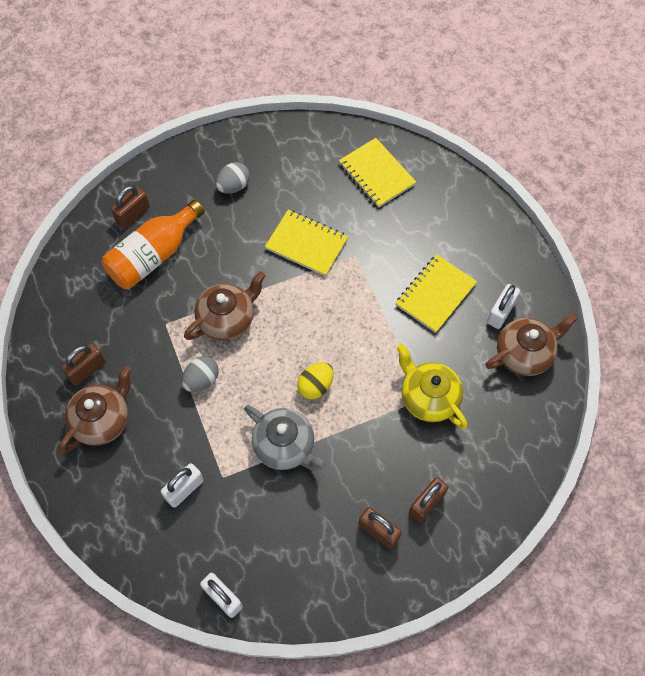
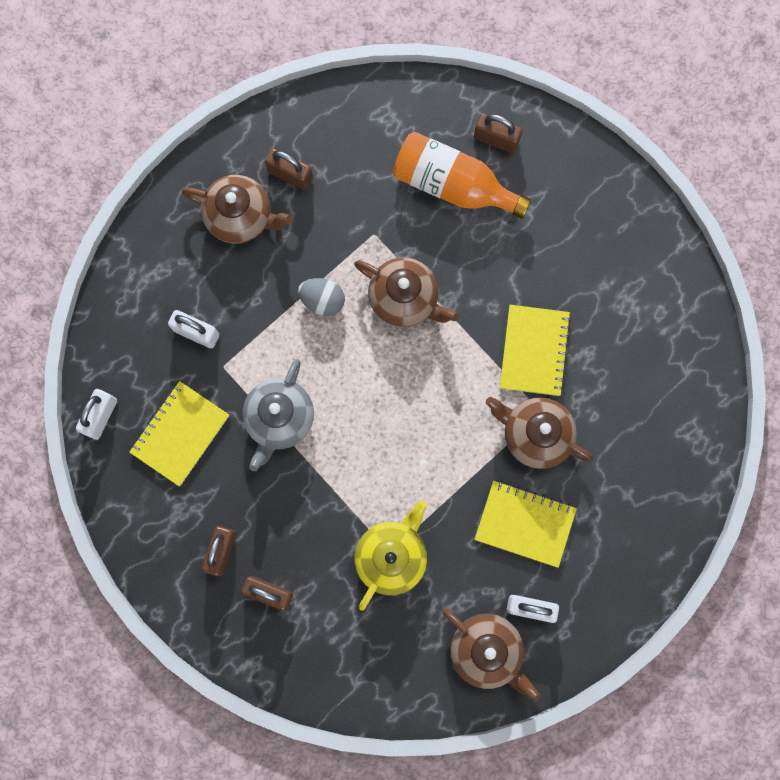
camera: 70 degrees right, 15 degrees up
(234, 186) = (579, 237): grey egg -> none
(315, 386) = (360, 426): yellow egg -> none
(370, 265) = (535, 434): none -> brown teapot
(376, 174) = (663, 399): yellow notebook -> yellow notebook (180, 434)

